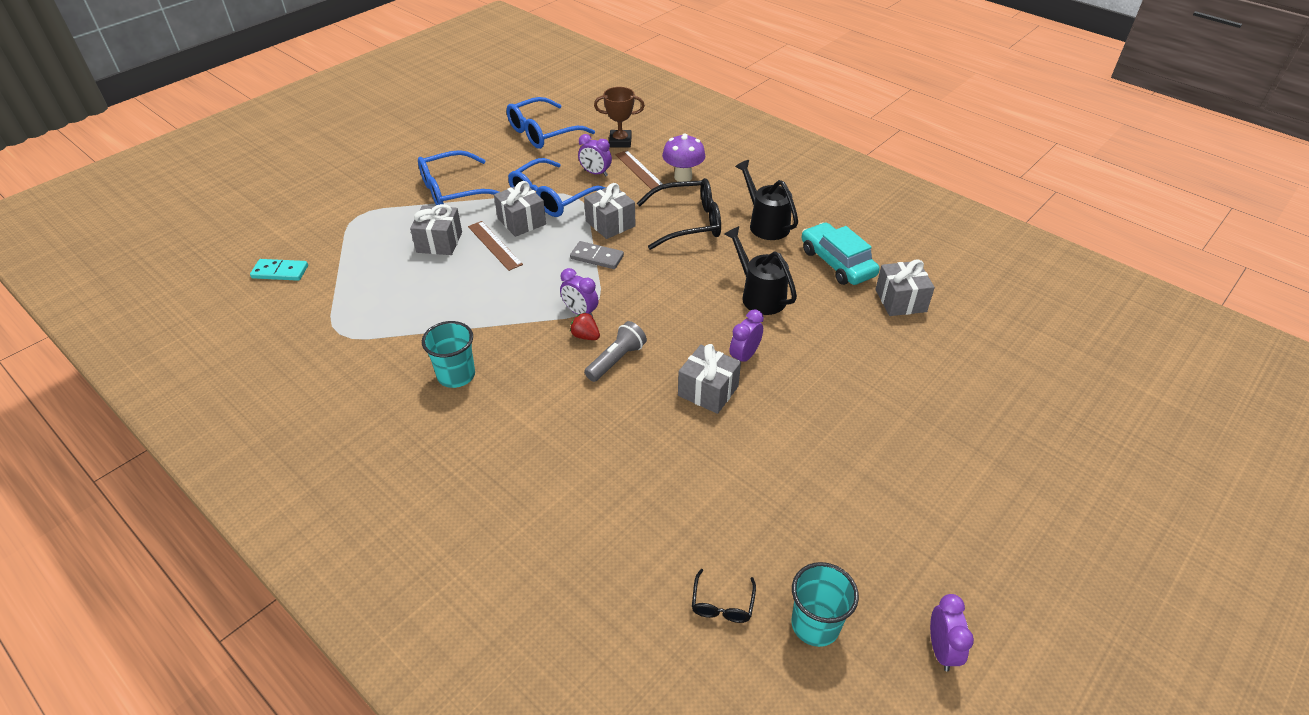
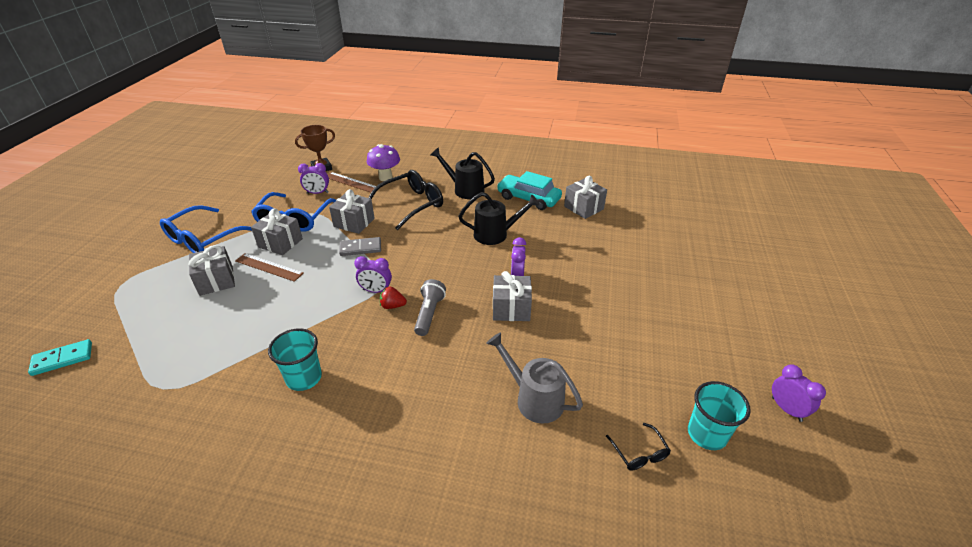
camera: 30 degrees left, 5 degrees down
(543, 132) = (254, 178): blue glasses -> none
(656, 497) = (534, 398): none -> grey watering can
(759, 295) = (496, 234): black watering can -> black watering can turned 150 degrees clockwise

